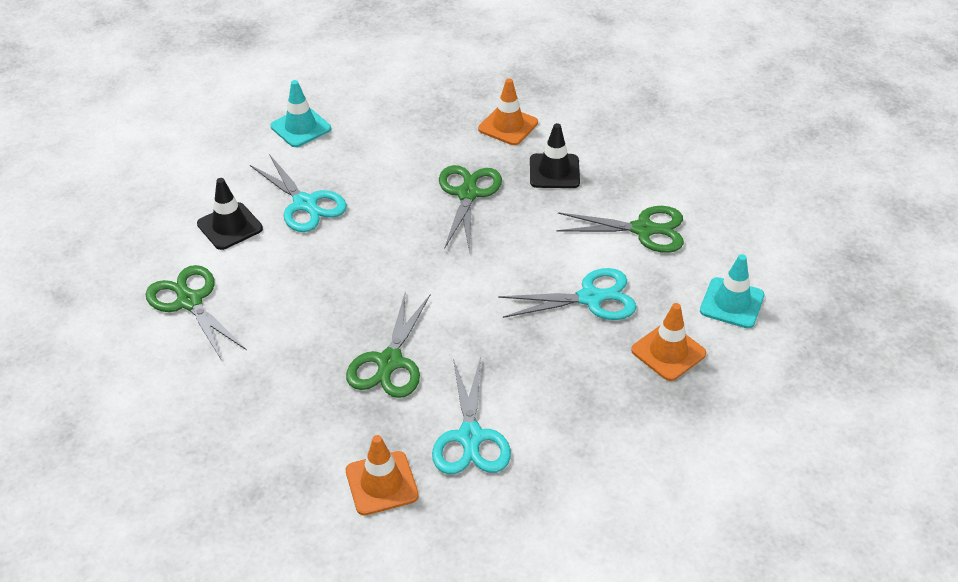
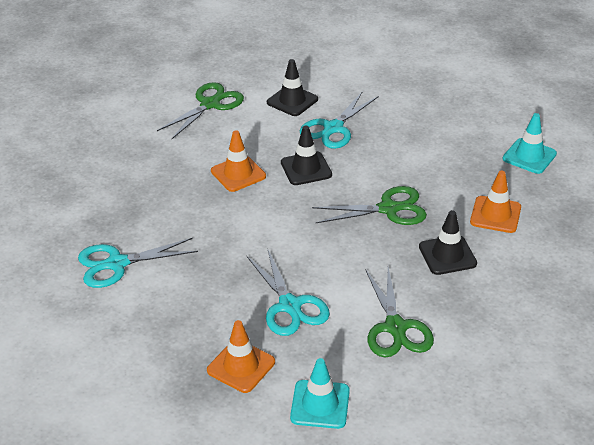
camera: 75 degrees right, 5 degrees down
(300, 127) = (422, 104): turquoise traffic cone -> turquoise traffic cone (529, 156)
(369, 241) = (306, 169): none -> black traffic cone
(381, 483) = (66, 229): orange traffic cone -> orange traffic cone (238, 174)
(389, 362) = (180, 207): green scissors -> none

